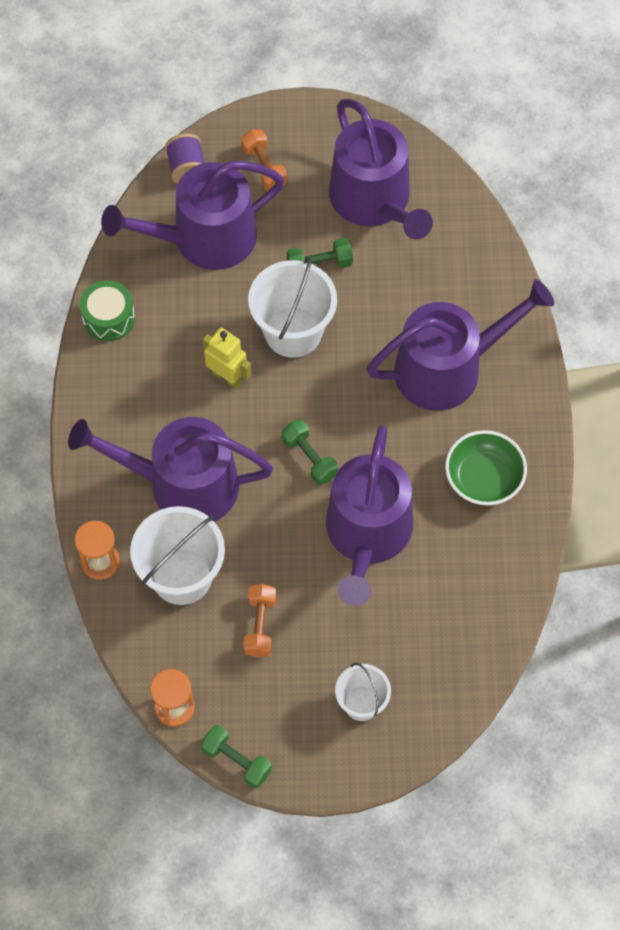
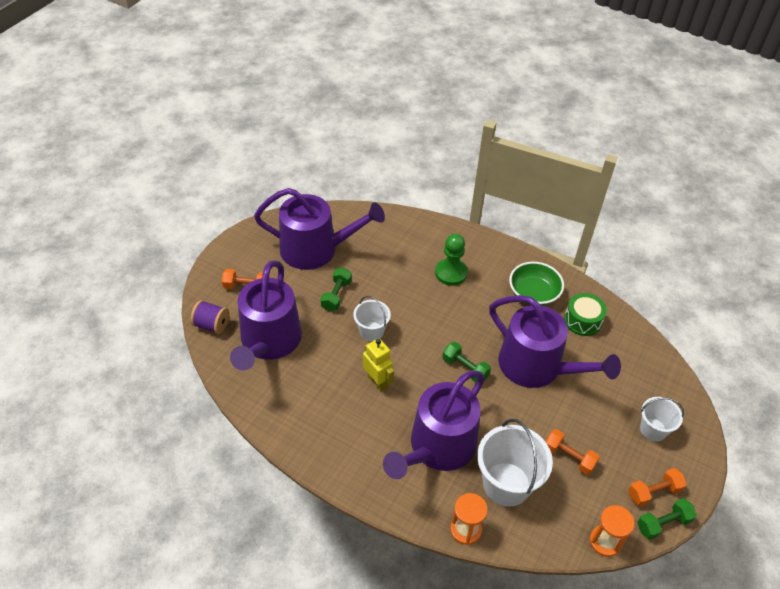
camera: 60 degrees left, 15 degrees down
(109, 318) = (282, 425): green drum -> green drum (582, 321)
(227, 377) = (377, 381): yellow robot -> yellow robot turned 75 degrees clockwise
(272, 736) = (653, 492): none -> orange dumbbell
(293, 332) = (371, 331): white bucket -> white bucket, size x0.58
(309, 458) = (465, 368): green dumbbell -> green dumbbell turned 45 degrees clockwise
(448, 368) = (451, 273): purple watering can -> green pawn

